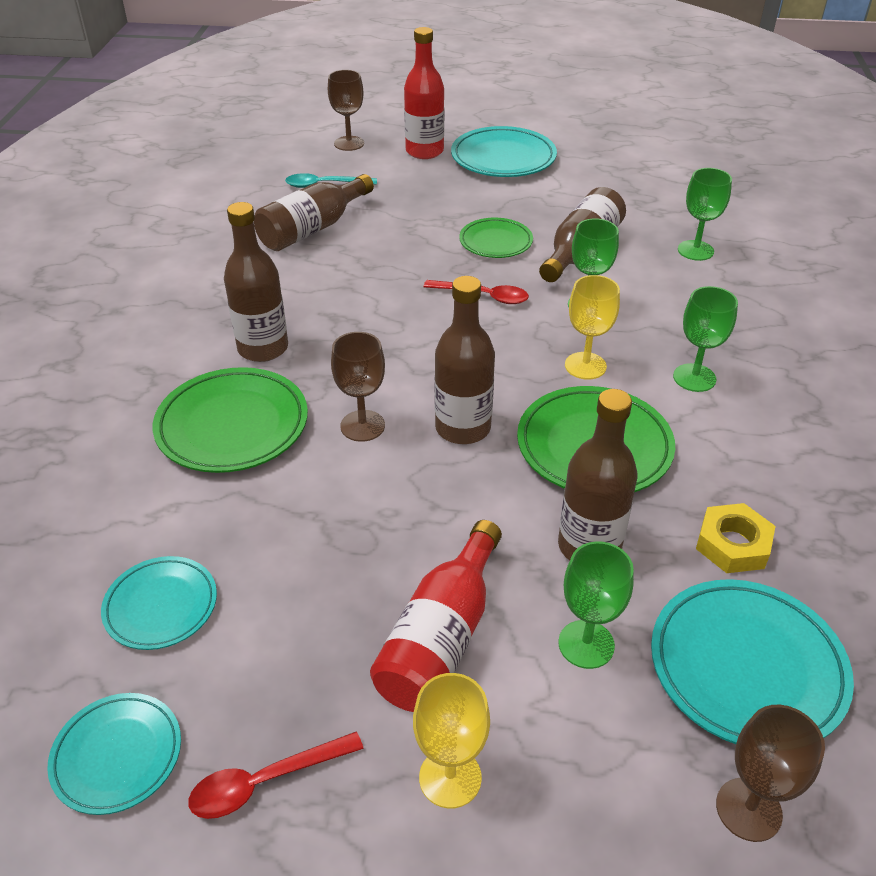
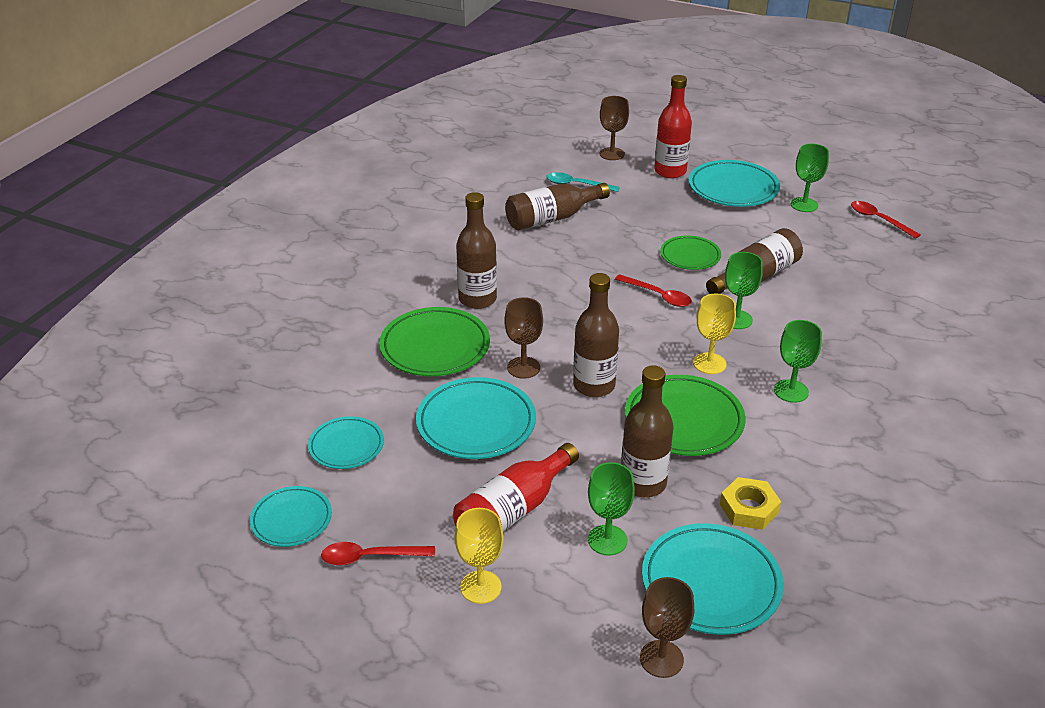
camera: 20 degrees right, 5 degrees down
(333, 520) = (476, 423): none -> turquoise plate
(672, 164) = (878, 220): none -> red spoon
(695, 250) = (853, 295): green goblet -> green goblet (804, 205)

